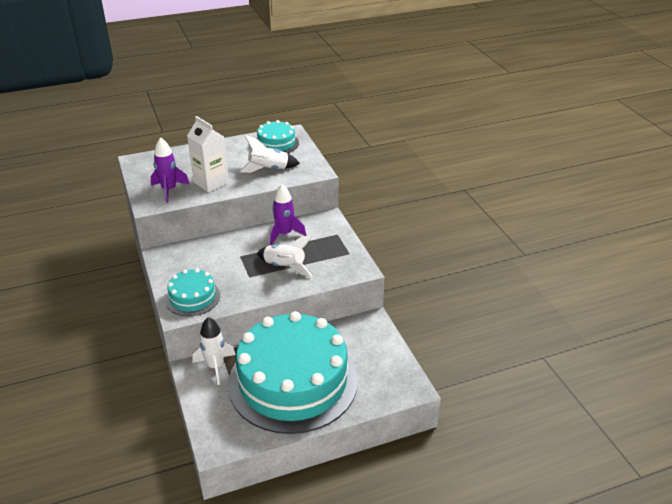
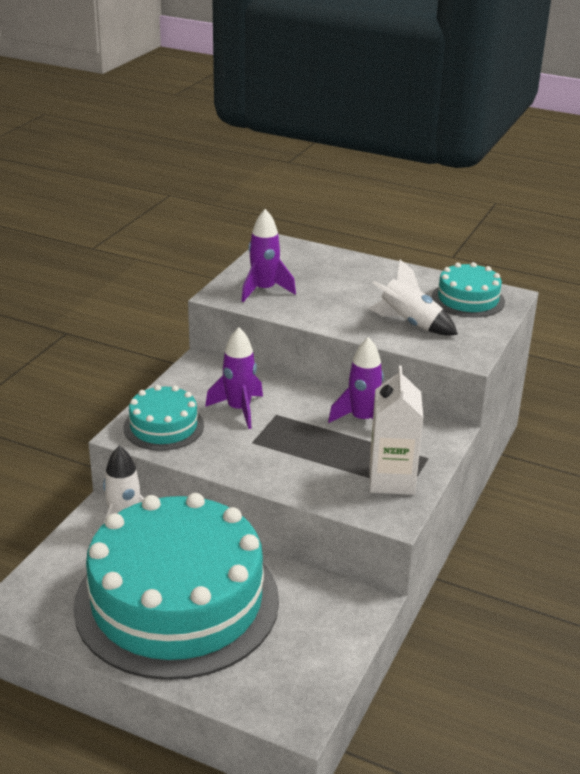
camera: 45 degrees right, 5 degrees down
(211, 183) = (320, 305): white carton -> white carton (391, 480)
(218, 265) = (239, 410): none -> purple rocket
(285, 267) = (306, 456): white rocket -> none

